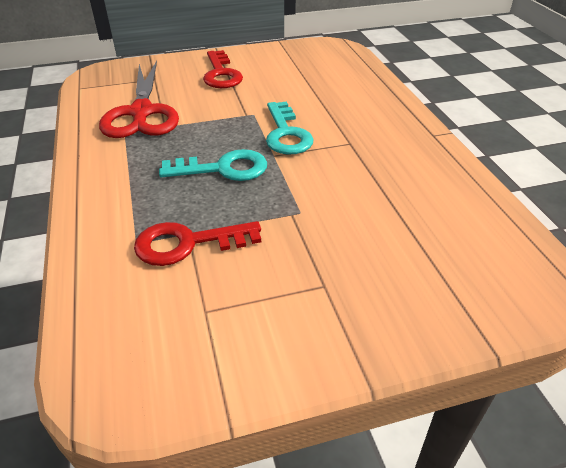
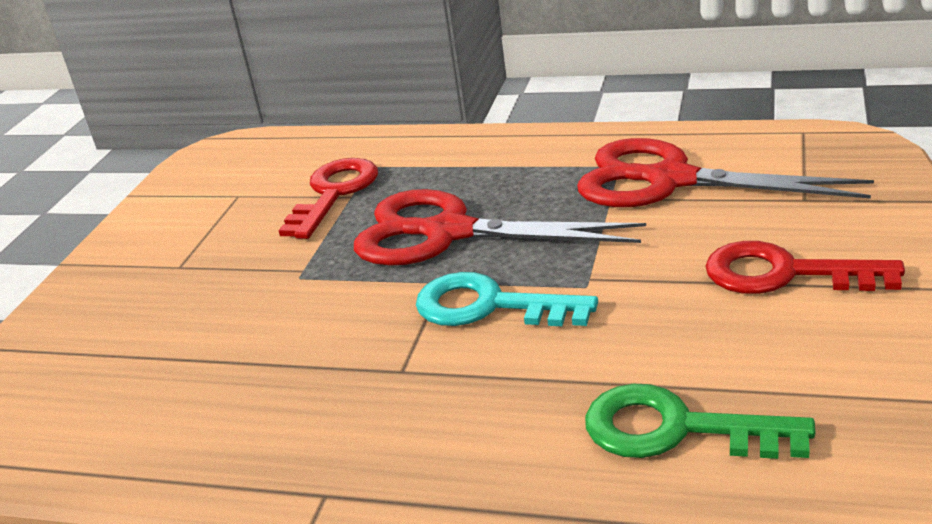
camera: 125 degrees right, 10 degrees down
(223, 168) = (448, 233): turquoise key -> red scissors
(331, 78) = (676, 429): none -> green key

